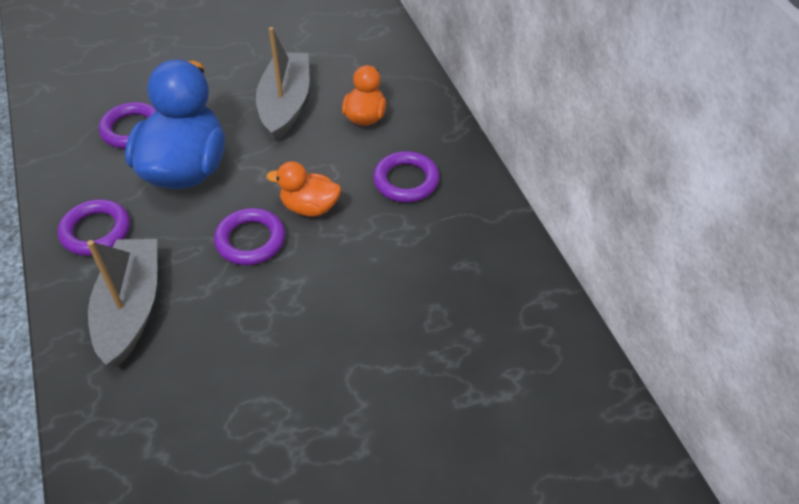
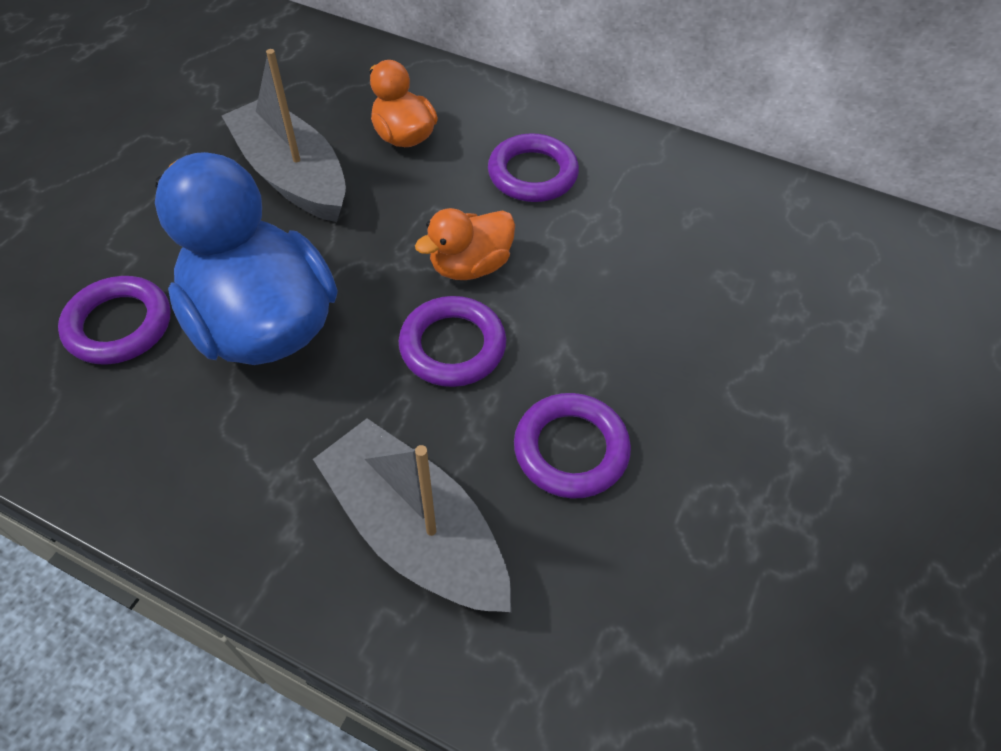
camera: 45 degrees left, 5 degrees up
(96, 231) = (239, 480): purple ring -> purple ring (571, 449)

